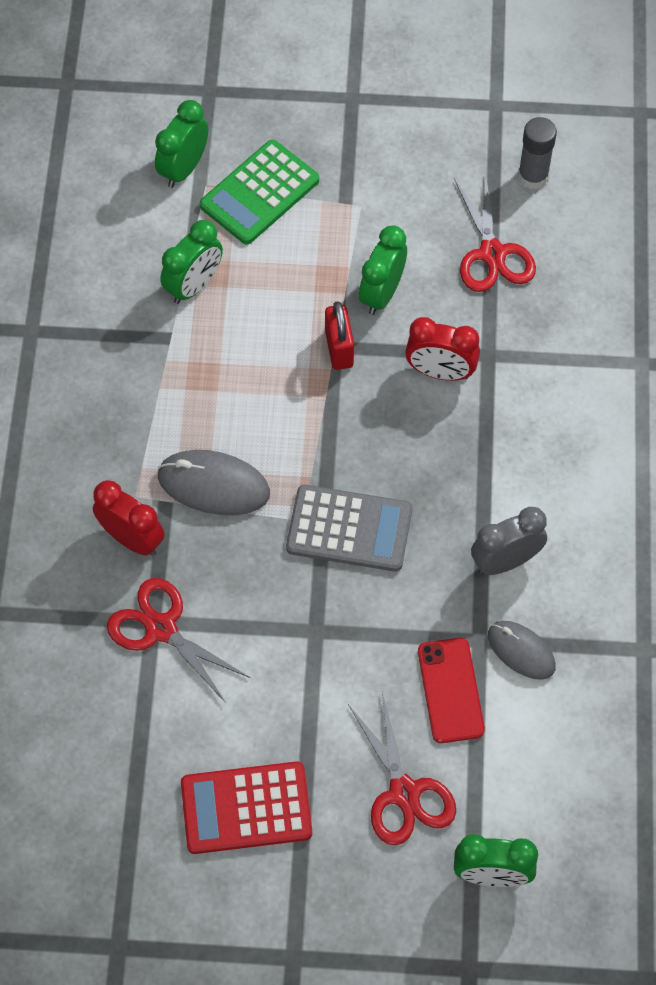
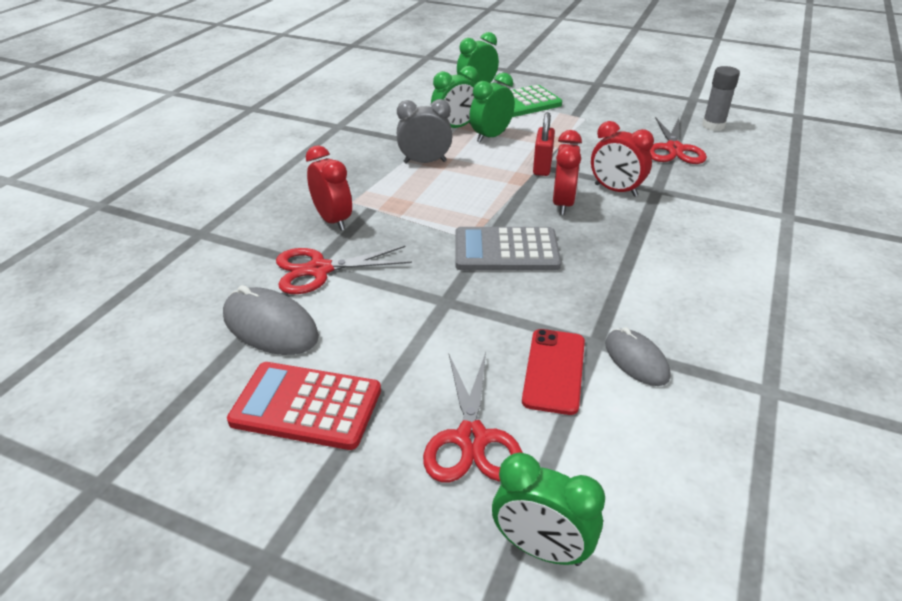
camera: 20 degrees right, 25 degrees down
(161, 628) = (318, 270): red scissors -> red scissors turned 75 degrees counterclockwise
(213, 485) = (412, 208): grey mouse -> grey mouse (270, 326)
(349, 529) = (506, 250): grey calculator -> grey calculator turned 150 degrees clockwise
(382, 293) = (585, 151): green clock -> green clock (491, 136)
(386, 421) = (563, 204): none -> red clock
(505, 561) = (638, 298): grey clock -> grey clock (425, 162)

